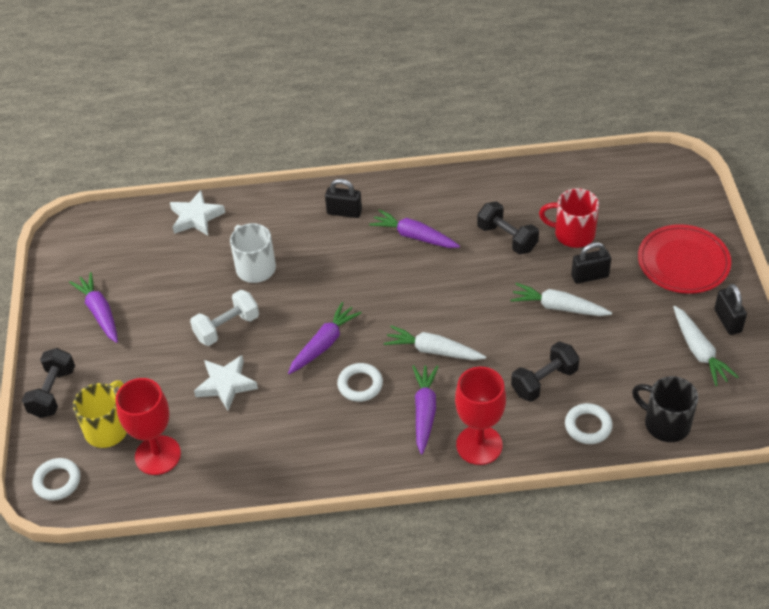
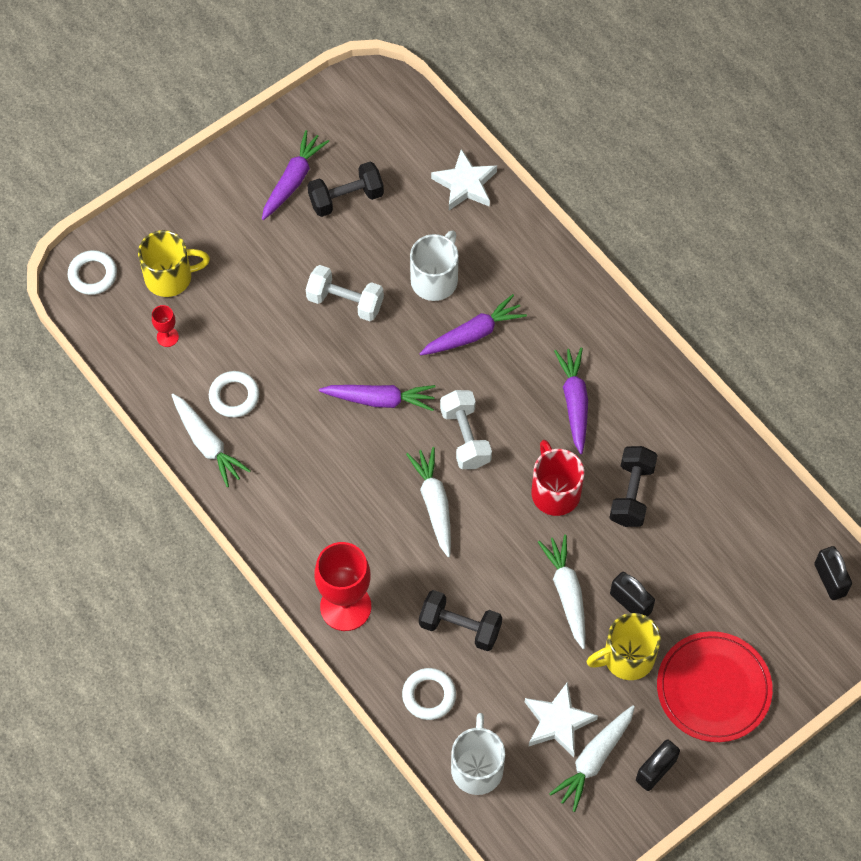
camera: 55 degrees right, 15 degrees up
(53, 392) = (180, 205): black dumbbell -> black dumbbell (346, 198)
(158, 455) = (167, 337): red goblet -> red goblet, size x0.45
(226, 384) = (278, 343): white star -> white star (558, 722)
(273, 472) = (207, 444): none -> white carrot
(344, 212) = (563, 316): black padlock -> black padlock (829, 579)
(360, 385) = (351, 461): white ring -> white ring (234, 396)
(394, 308) = (465, 437): none -> white dumbbell
(424, 412) = (355, 536): purple carrot -> purple carrot (473, 333)
(573, 234) = (681, 556): red mug -> red mug (555, 491)
(630, 297) = (627, 657): none -> yellow mug
(665, 423) = (477, 767): black mug -> white mug

